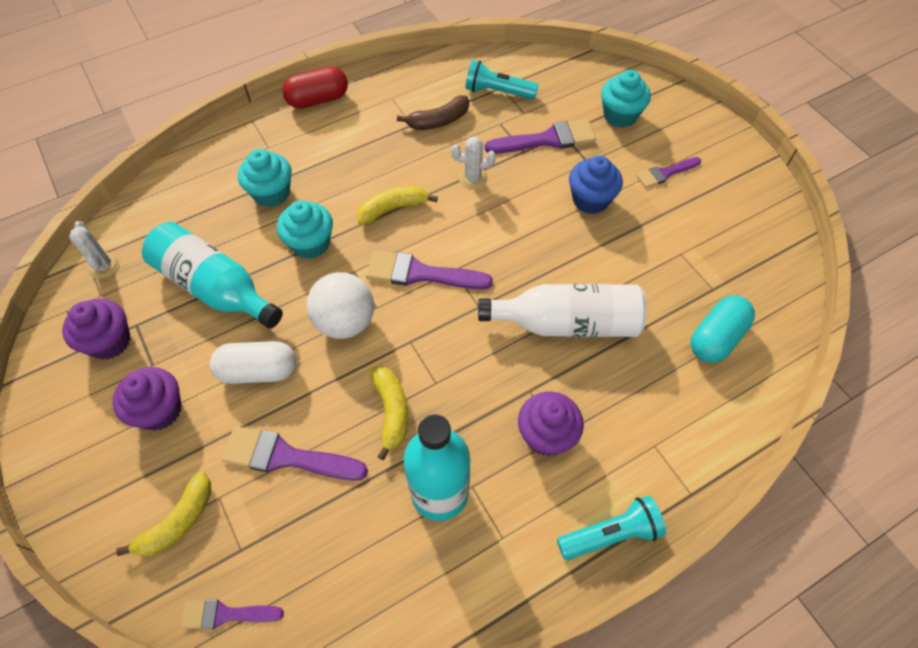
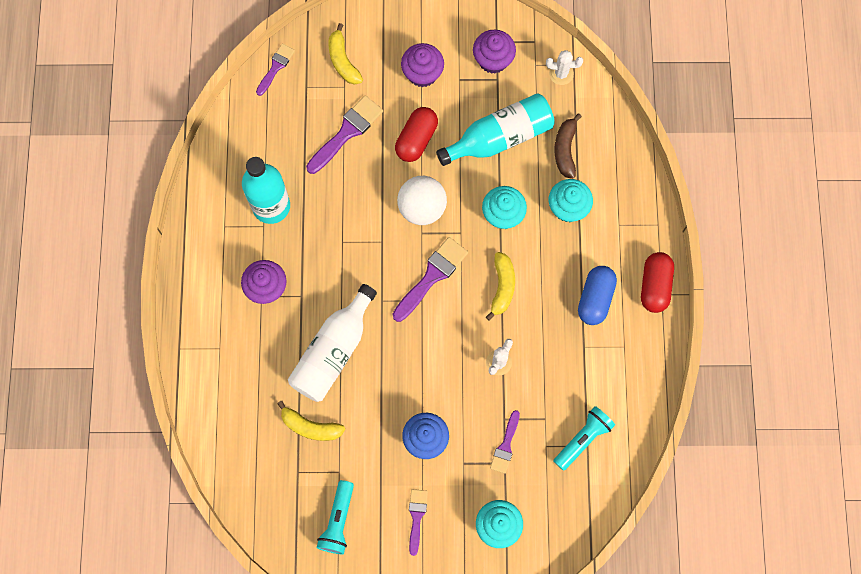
camera: 120 degrees right, 15 degrees up
(258, 371) = (416, 139): white capsule -> red capsule
(358, 135) = (595, 298): none -> blue capsule
(391, 412) = (339, 205): yellow banana -> yellow banana (310, 426)
(438, 121) = (575, 370): brown banana -> brown banana (565, 149)
(547, 140) = (505, 445): purple brush -> purple brush, size x0.62
(611, 533) = (188, 287): turquoise flashlight -> turquoise flashlight (338, 521)
(716, 338) = (262, 444): turquoise capsule -> none

